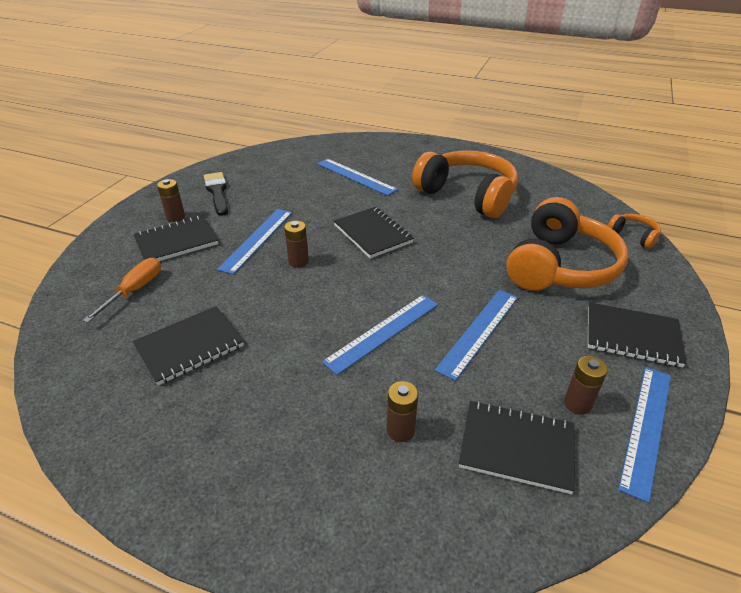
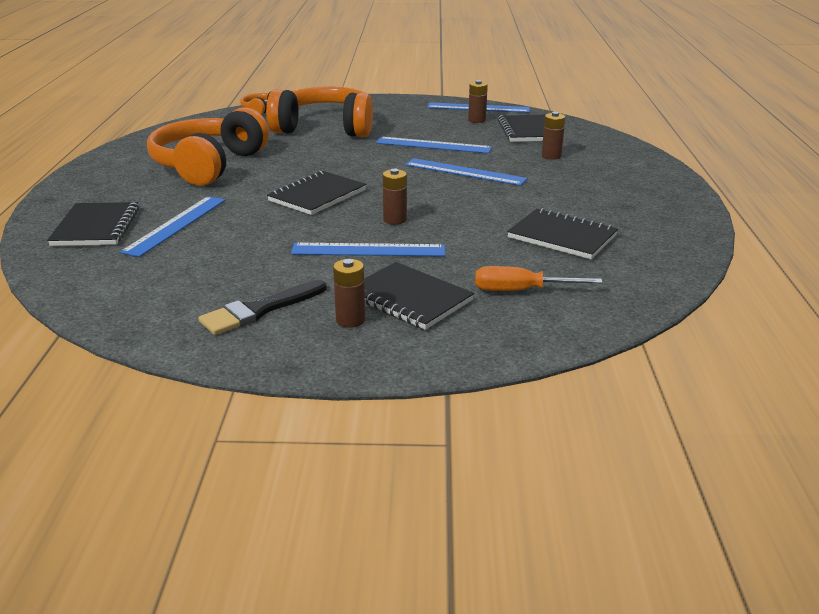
camera: 110 degrees left, 10 degrees down
(632, 336) = (398, 110): black notebook -> black notebook (96, 227)

